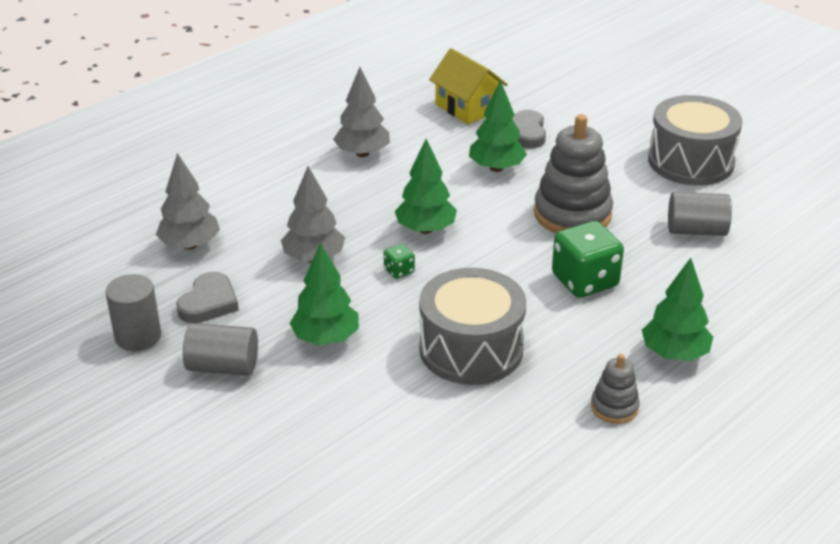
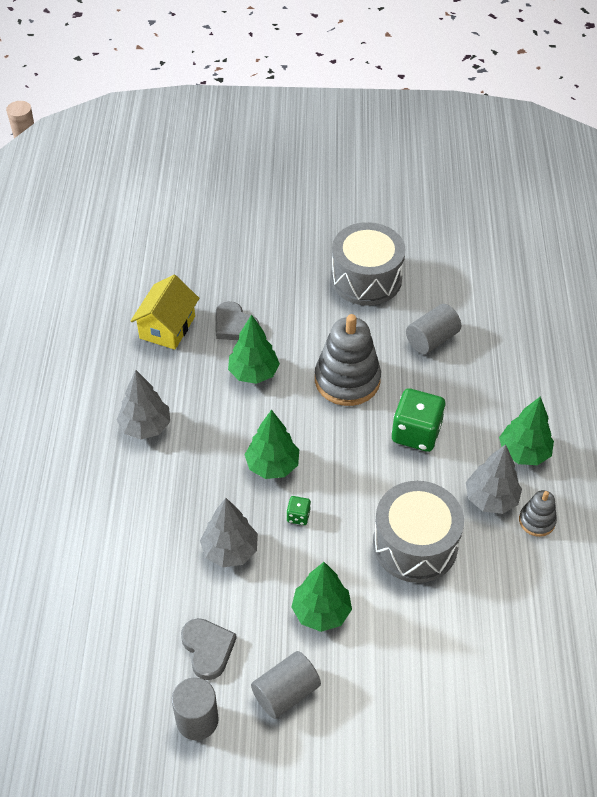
camera: 45 degrees left, 15 degrees up
(190, 245) = (128, 610): grey tree -> grey tree (491, 499)
(467, 107) = (167, 327): yellow house -> yellow house turned 75 degrees counterclockwise

